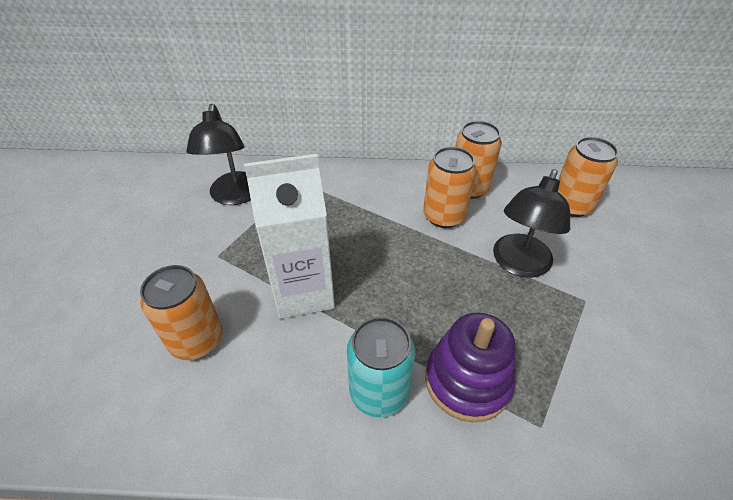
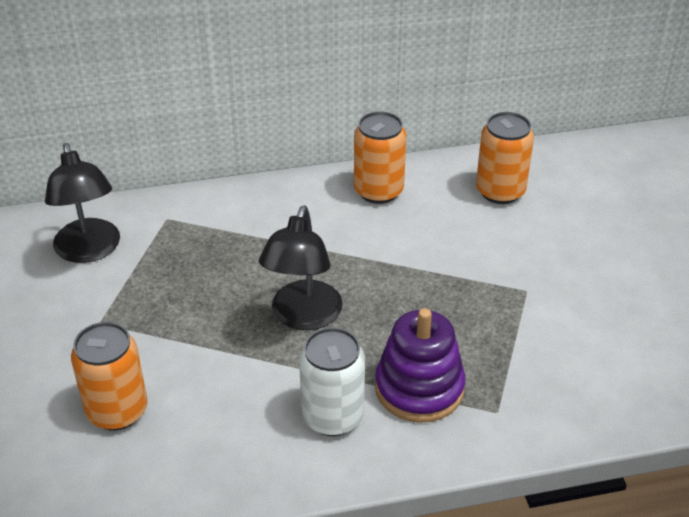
camera: 15 degrees left, 5 degrees down
(303, 292) = (219, 341): white carton -> none
(379, 392) = (332, 416): turquoise can -> white can
(444, 216) = (356, 229): orange can -> none
(518, 264) = (451, 267): black lamp -> black lamp (303, 317)

